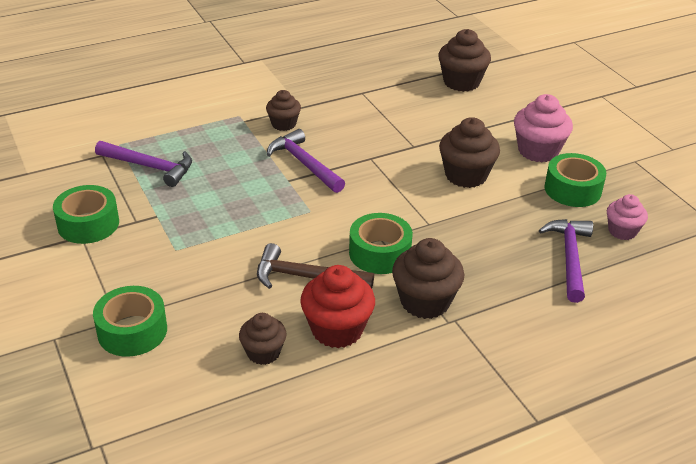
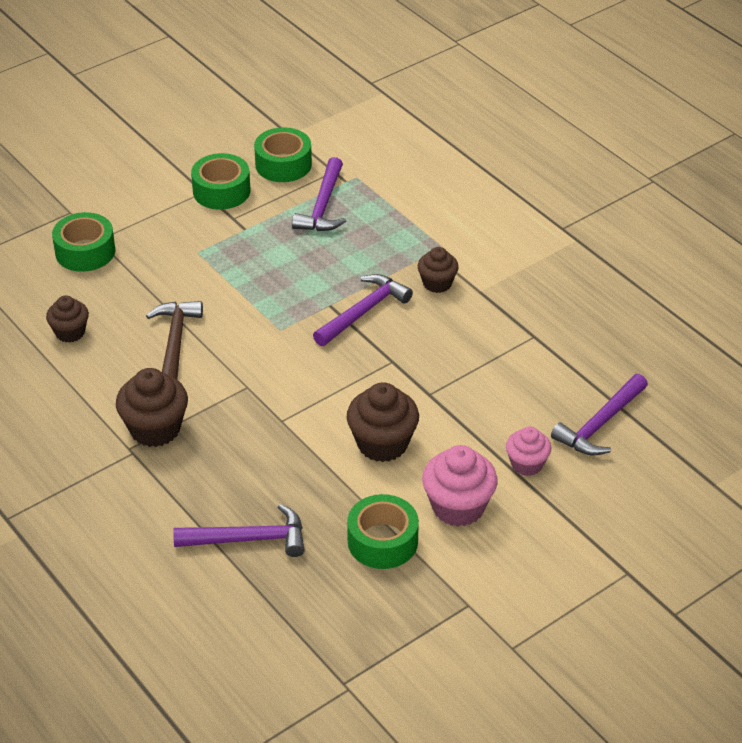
camera: 80 degrees right, 5 degrees up
(337, 329) = (106, 373): red cupcake -> none
(379, 253) = (223, 388): green tape -> green tape (283, 164)
(461, 82) = (600, 424): brown cupcake -> purple hammer
(622, 231) = (310, 587): pink cupcake -> pink cupcake (527, 464)

